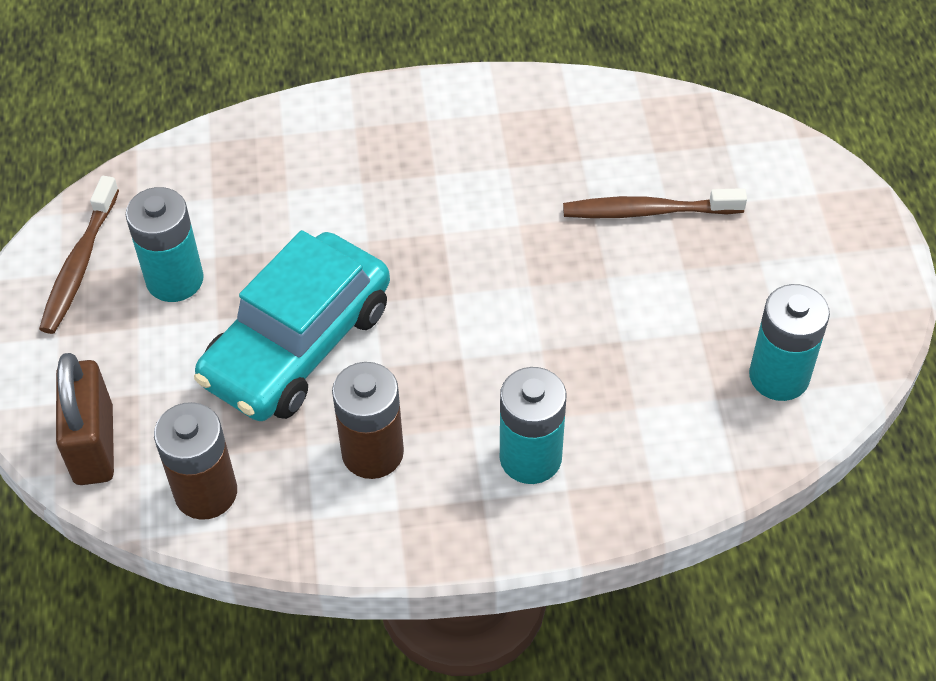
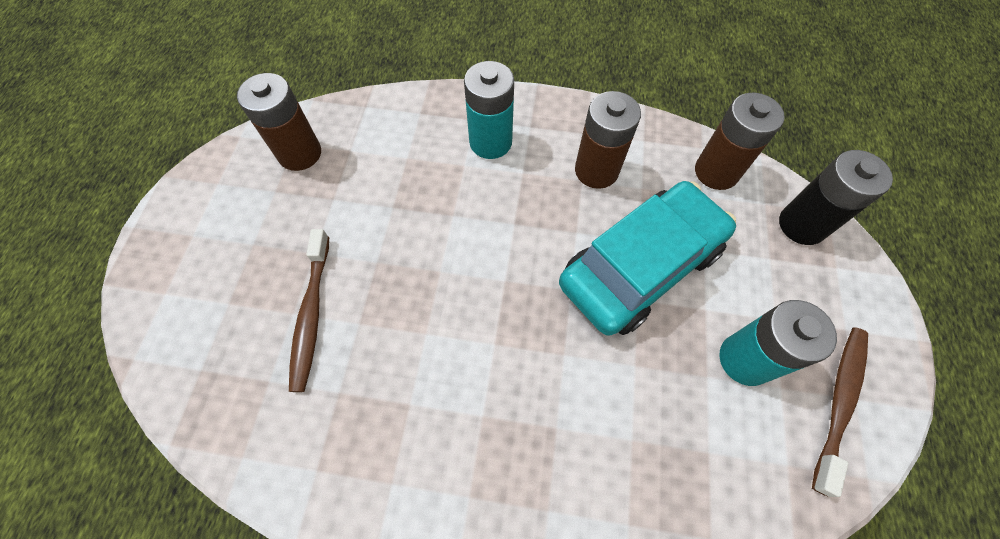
camera: 165 degrees left, 10 degrees up
(94, 445) = (802, 225): brown padlock -> black battery
(647, 211) = (311, 314): brown toothbrush -> brown toothbrush turned 75 degrees clockwise
(779, 376) = (300, 153): turquoise battery -> brown battery

